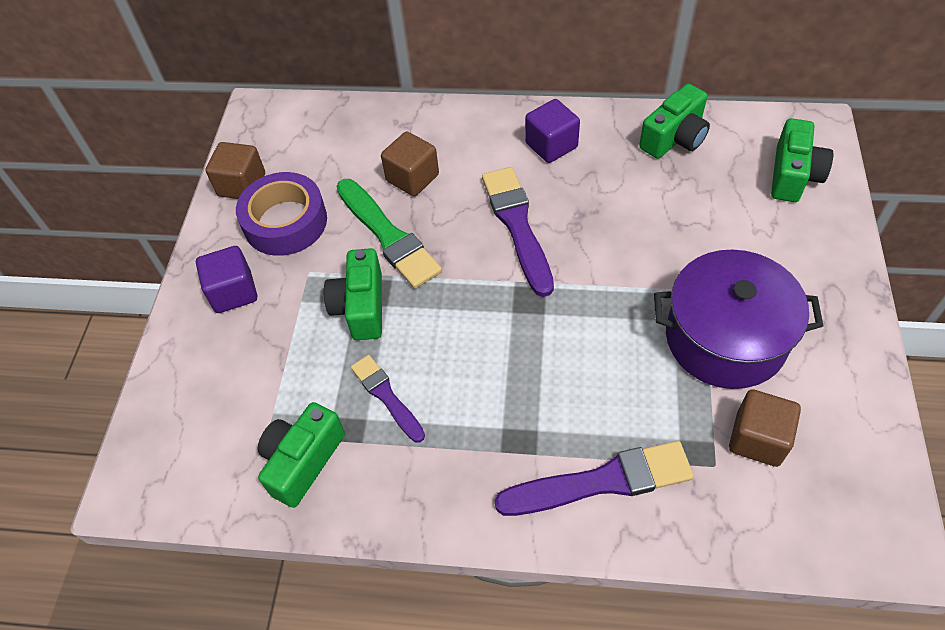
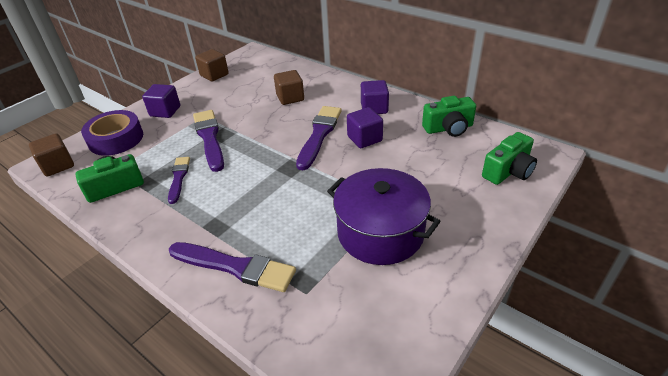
camera: 30 degrees right, 15 degrees down
(285, 222) = (216, 94): purple tape -> purple tape (116, 139)
(361, 307) = (209, 138): green camera -> purple brush
(388, 236) = (253, 116): green brush -> none
(584, 204) = (364, 139): none -> purple cube
(757, 439) = (346, 293): brown cube -> brown cube (58, 165)

